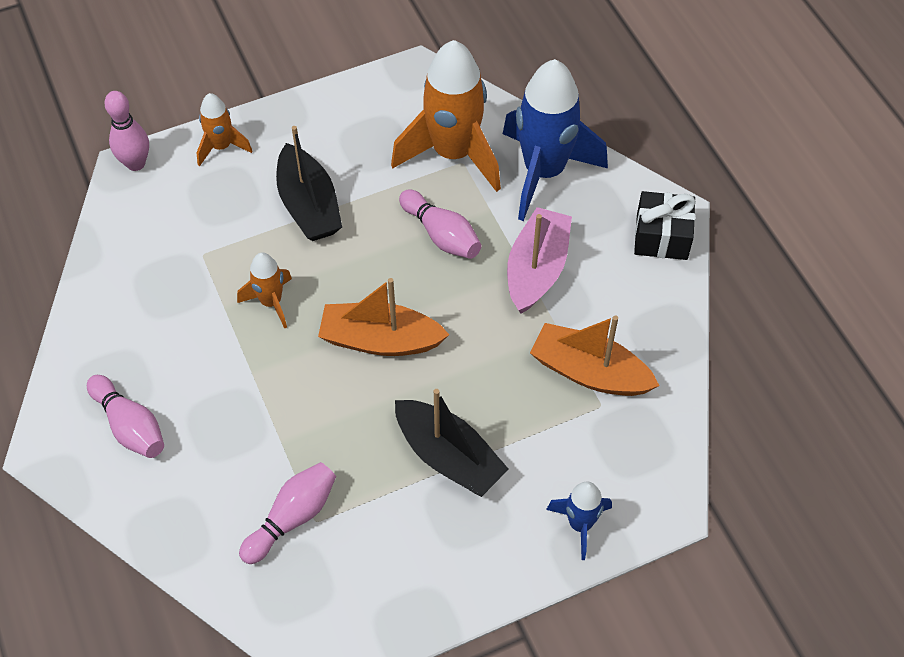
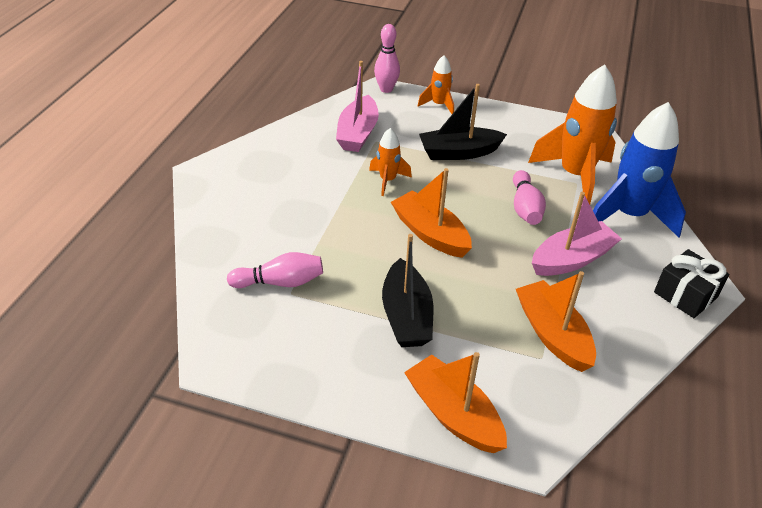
camera: 40 degrees right, 15 degrees down
(130, 426) = (250, 187): pink bowling pin -> none
(171, 258) = (357, 133): none -> pink boat
(309, 205) = (458, 152): black boat -> black boat turned 60 degrees clockwise
(580, 524) = (453, 414): blue rocket -> orange boat

